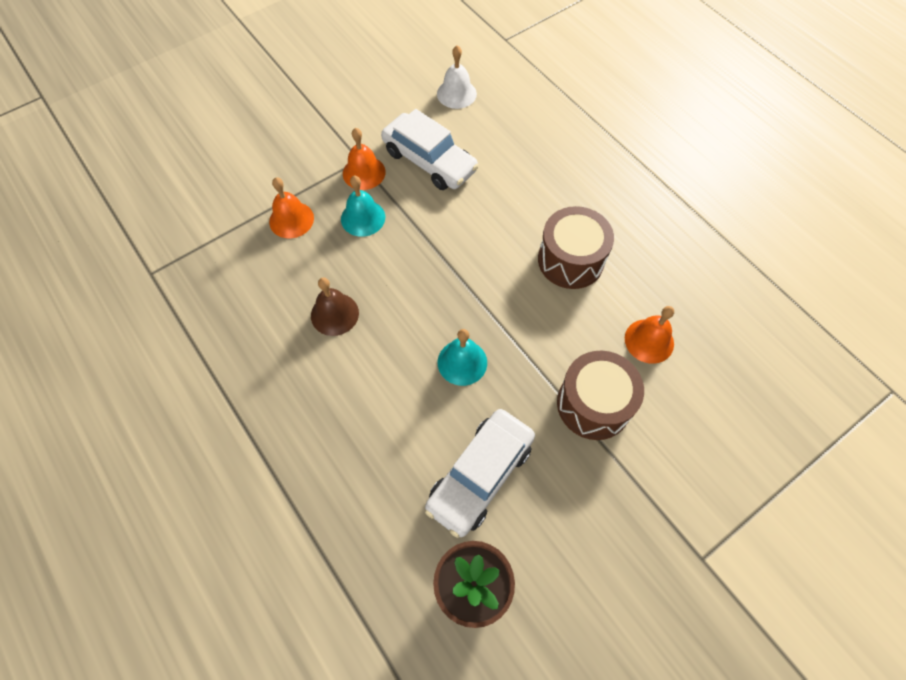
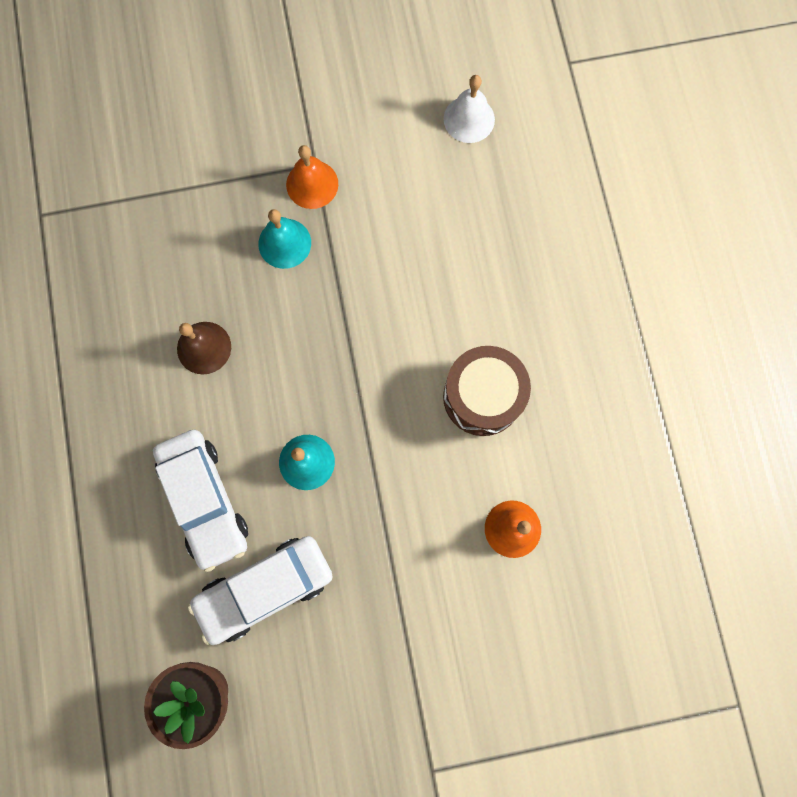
camera: 25 degrees right, 15 degrees up
(291, 219) = (208, 212): orange bell -> none
(429, 161) = (392, 200): white car -> white car (205, 500)
(593, 404) = (415, 569): brown drum -> none

